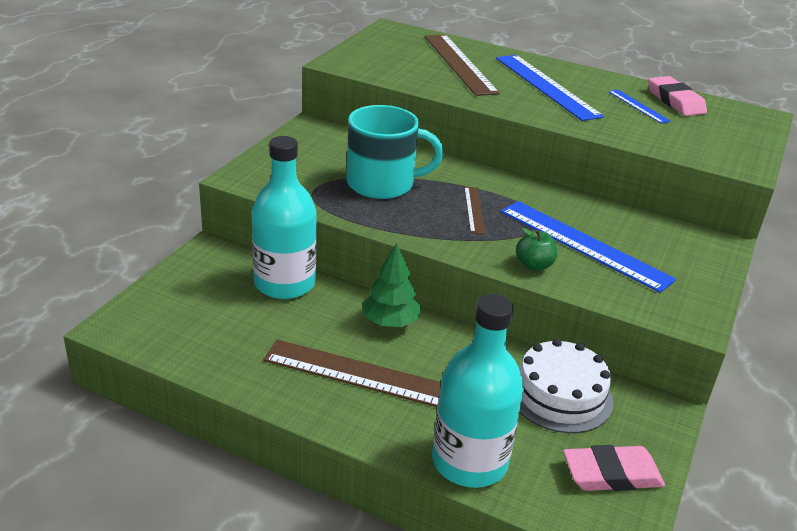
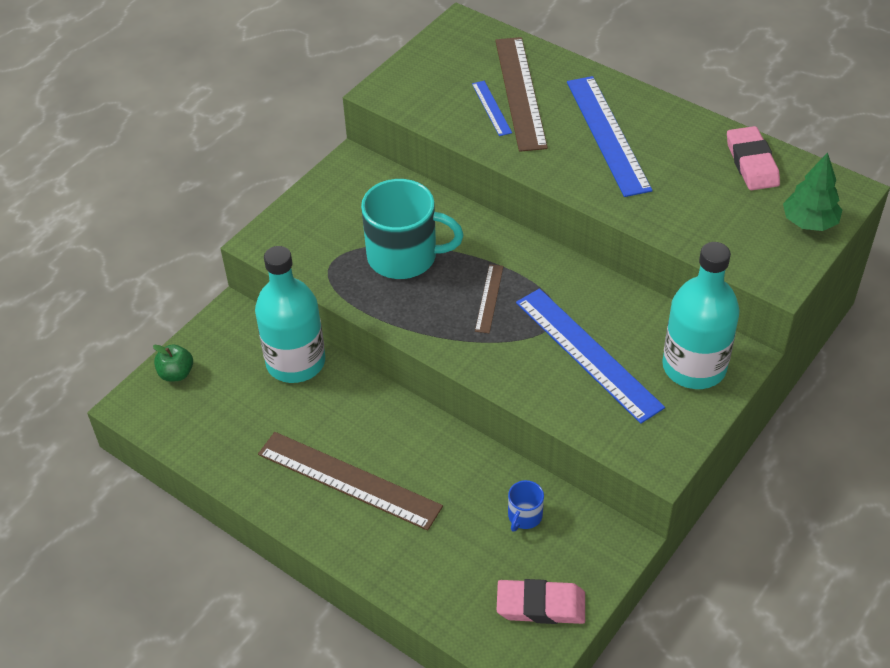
camera: 15 degrees right, 15 degrees up
(390, 322) = (386, 417): green tree -> green tree (809, 222)
(469, 461) = (416, 580): turquoise bottle -> turquoise bottle (694, 367)
(534, 265) = (525, 379): green apple -> green apple (176, 373)
(560, 395) = (524, 516): white cake -> blue mug
(638, 106) = (702, 172): blue ruler -> blue ruler (491, 108)

